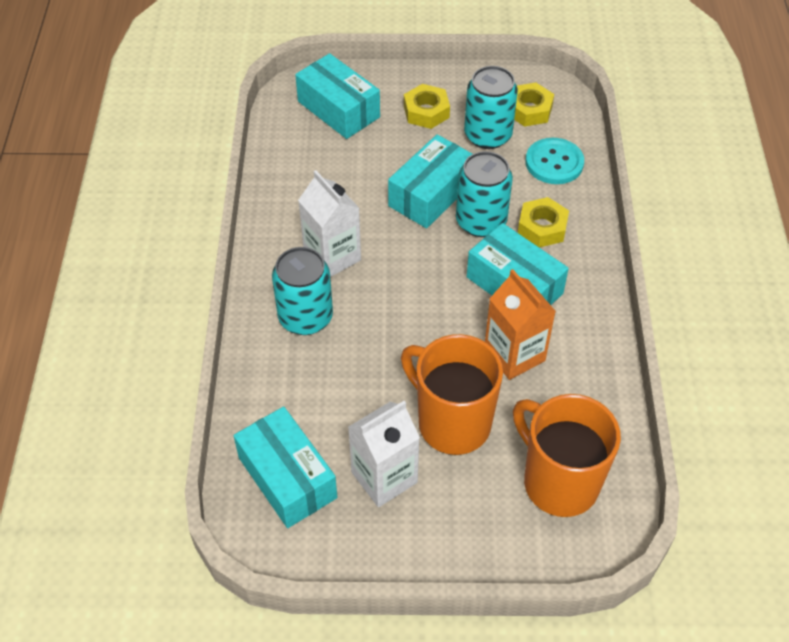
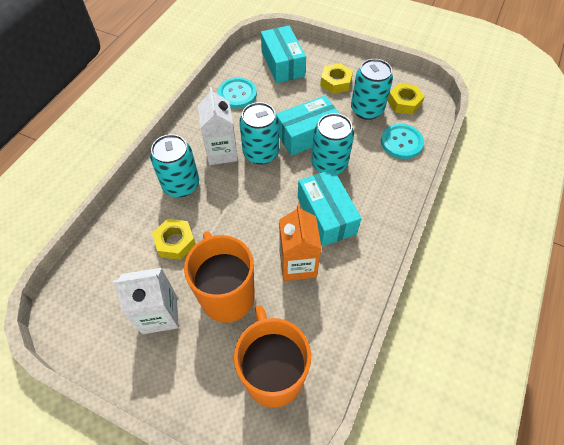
camera: 25 degrees right, 5 degrees up
(287, 477) = (101, 286): turquoise box -> none
(302, 172) = (237, 94): none -> turquoise button
(385, 239) = (261, 153): none -> turquoise can
(542, 227) = (368, 183): yellow nut -> yellow nut (175, 242)

